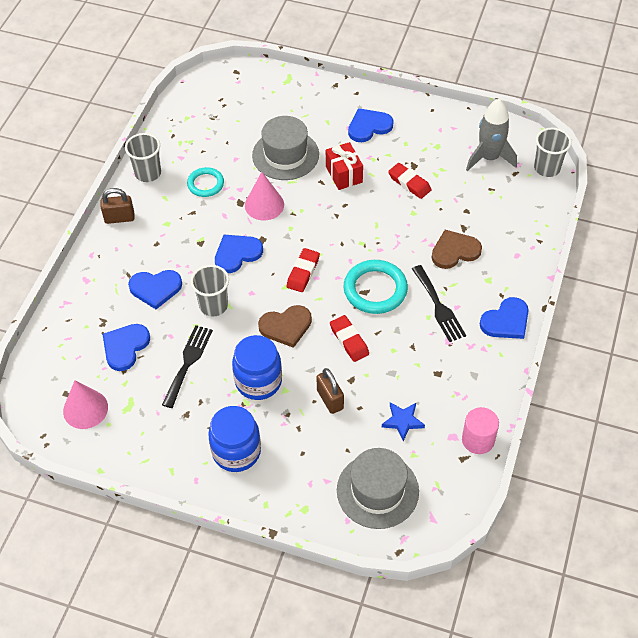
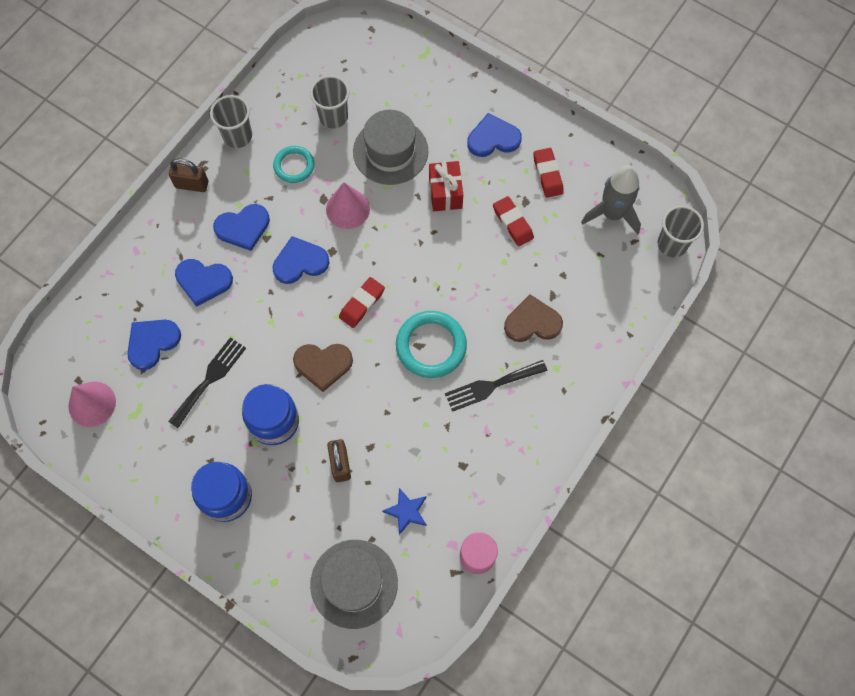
camera: 15 degrees right, 15 degrees up
(213, 305) = (256, 318): grey cup -> grey cup (333, 117)
(349, 340) = (383, 400): red eraser -> red eraser (547, 174)
(438, 307) = (491, 386): black fork -> black fork turned 75 degrees clockwise
(506, 321) = (557, 424): blue heart -> blue heart (243, 227)

